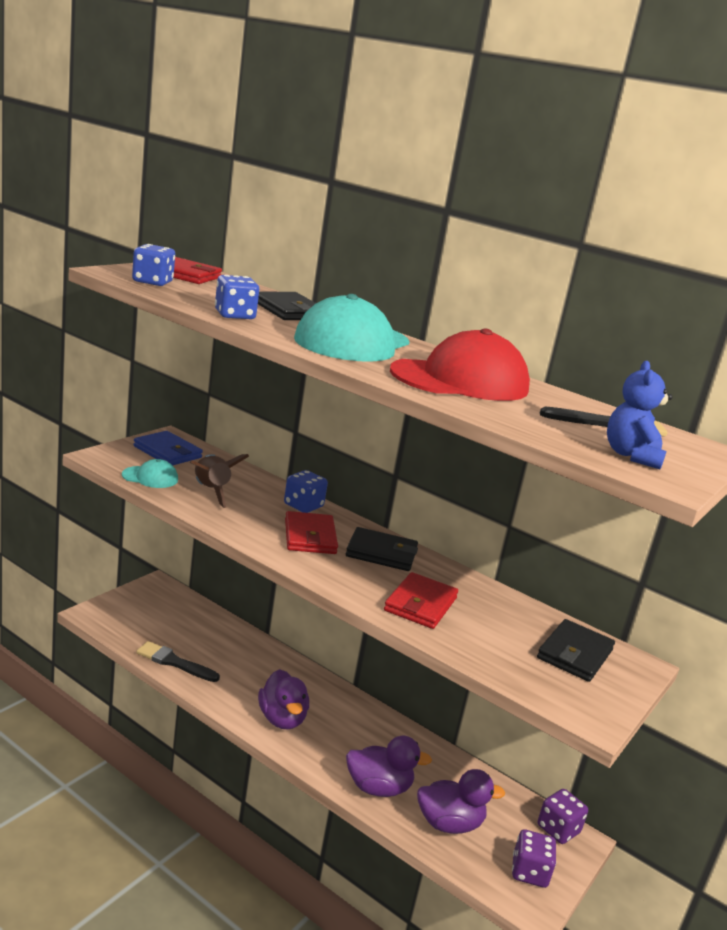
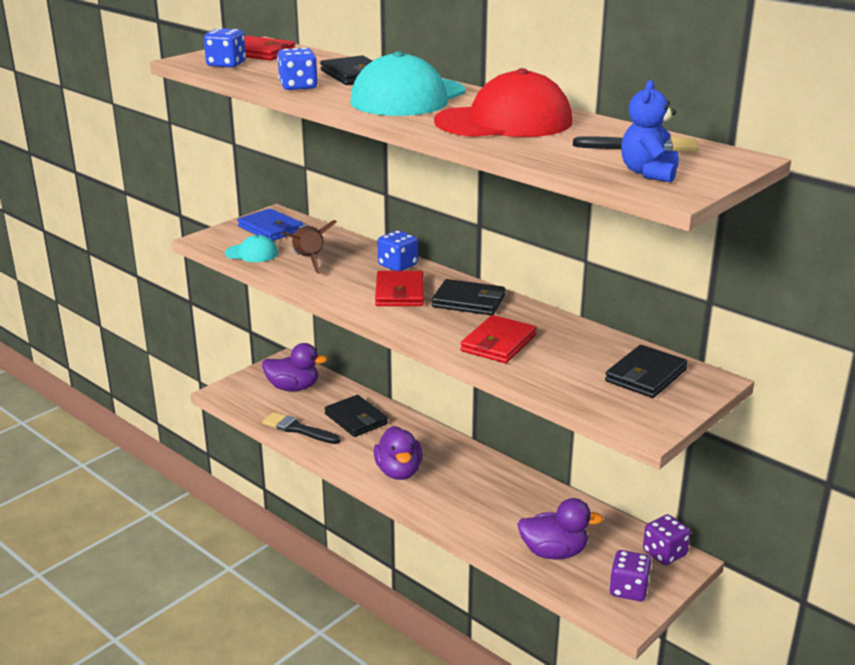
camera: 10 degrees right, 5 degrees up
(234, 654) = (356, 419): none -> black wallet
(378, 788) = (487, 525): purple duck -> purple duck (293, 388)

